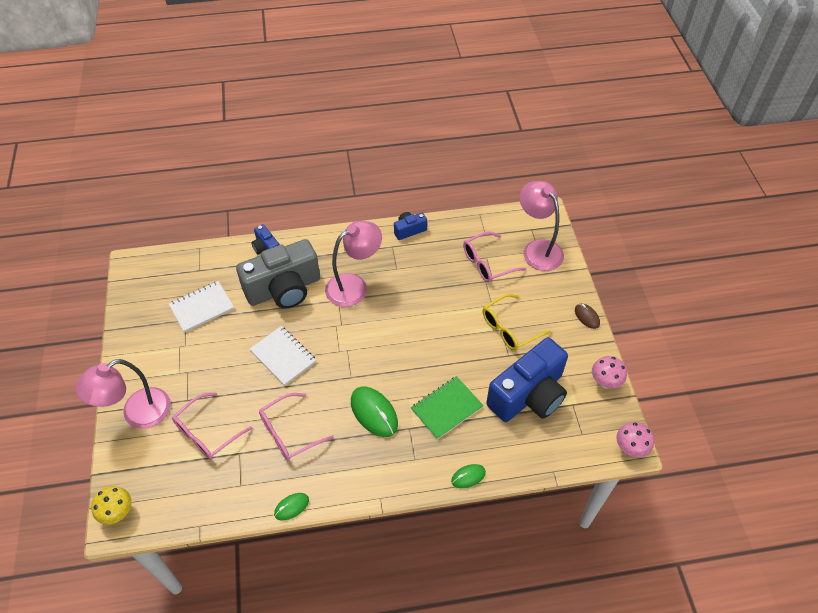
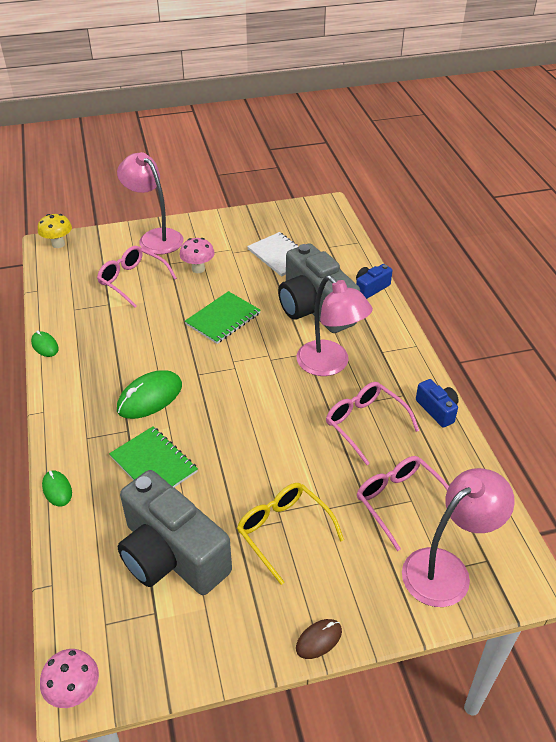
camera: 85 degrees right, 10 degrees down
(283, 356) = (223, 319): white notebook -> green notebook
(289, 432) = (129, 334): pink glasses -> pink glasses (364, 424)
(528, 395) = (171, 555): blue camera -> grey camera
(605, 382) = (193, 661): pink mushroom -> pink mushroom (198, 269)

